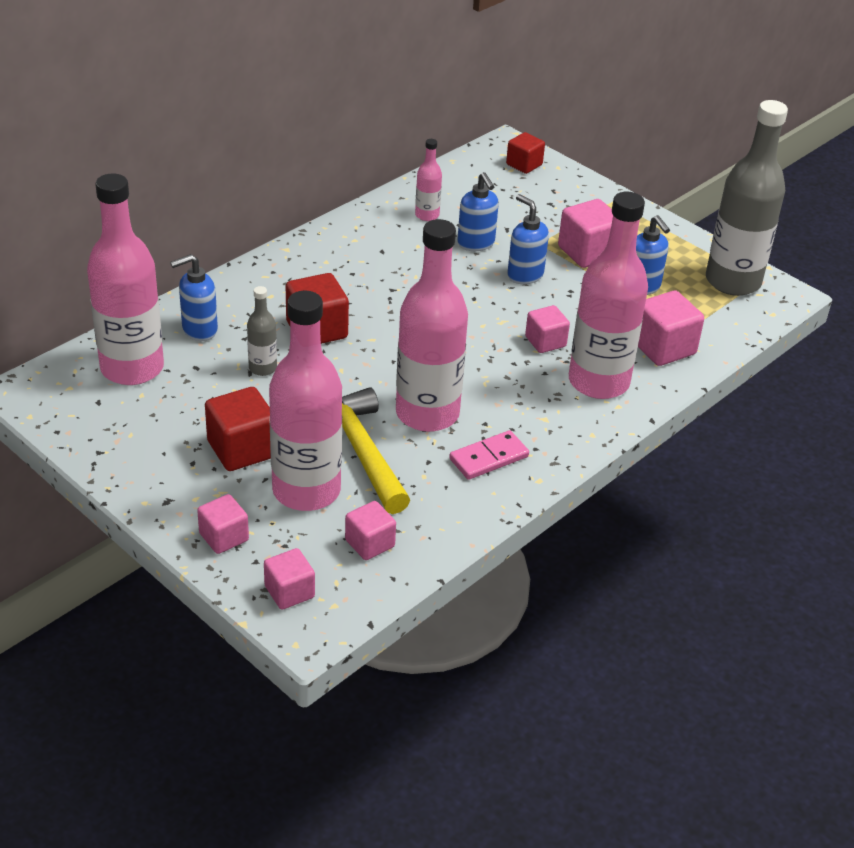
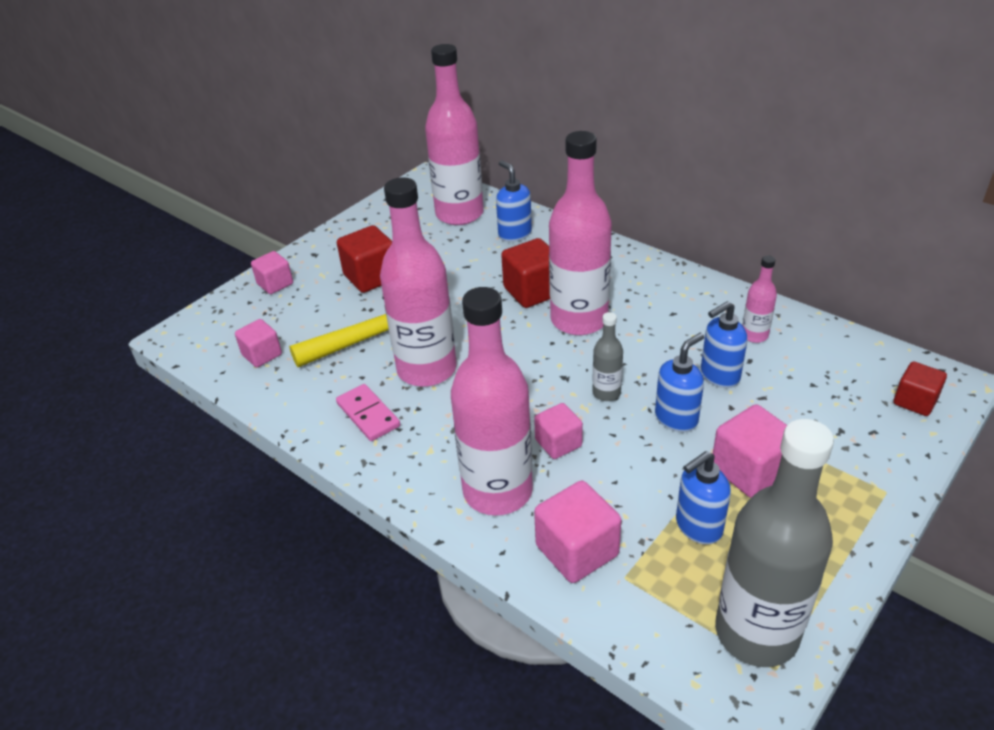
camera: 90 degrees right, 0 degrees up
(262, 368) = (472, 271): grey bottle -> grey bottle (606, 393)
(289, 592) = (215, 322): pink cube -> none
(306, 490) = (324, 314): pink bottle -> pink bottle (579, 320)

